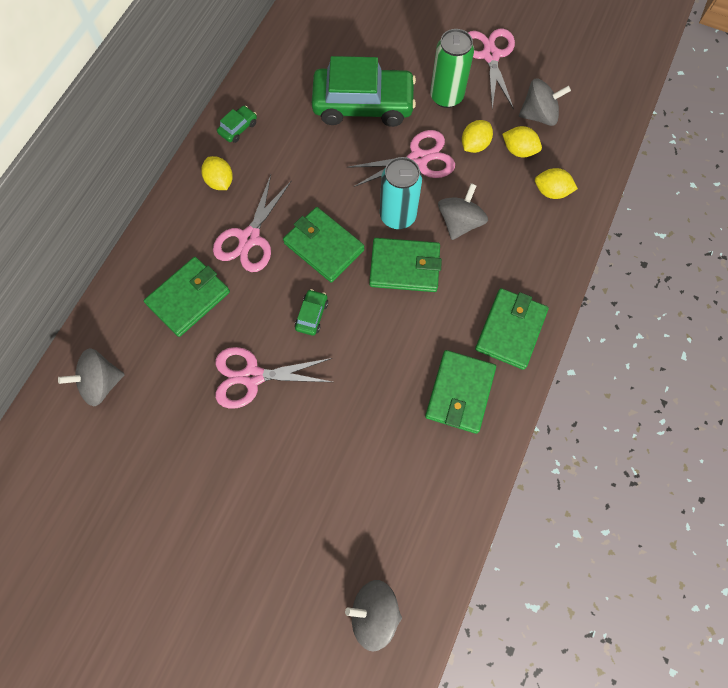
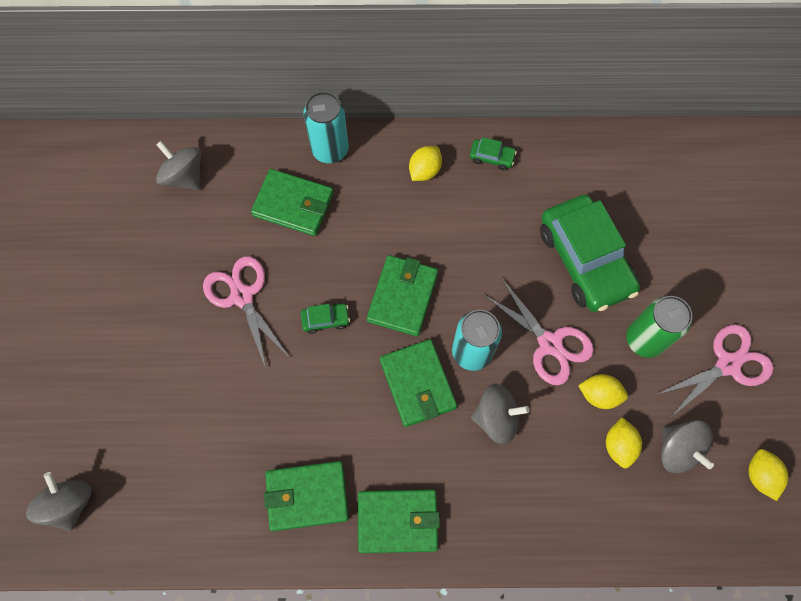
camera: 65 degrees right, 0 degrees up
(154, 246) = (330, 149): none -> turquoise can
(249, 238) = (378, 226): pink scissors -> none
(551, 192) = (585, 502): yellow lemon -> yellow lemon (760, 475)

